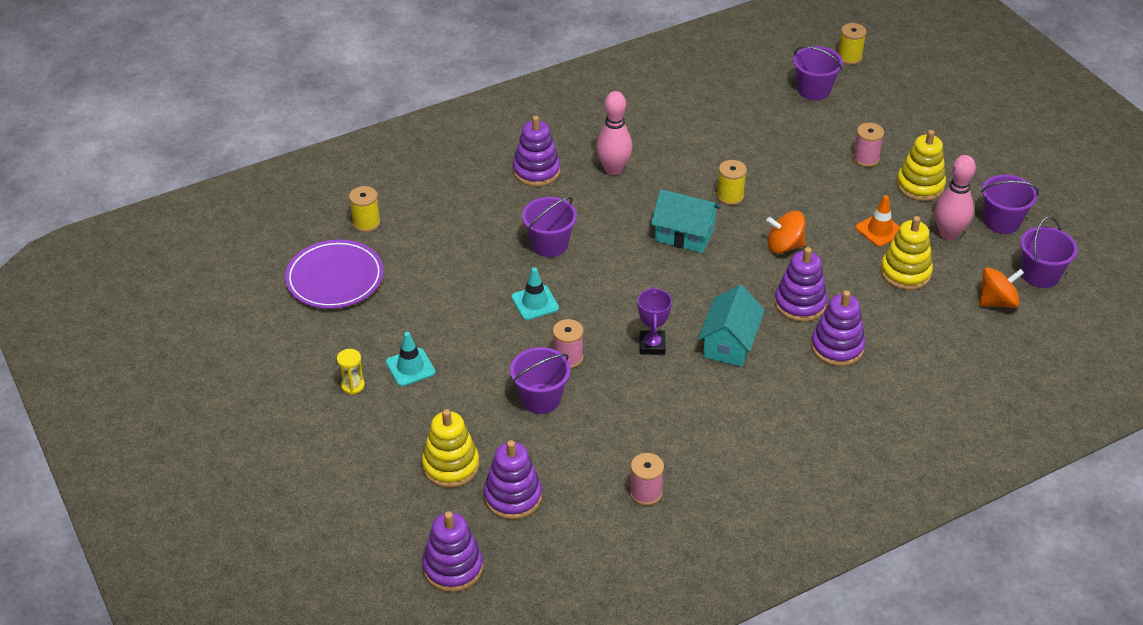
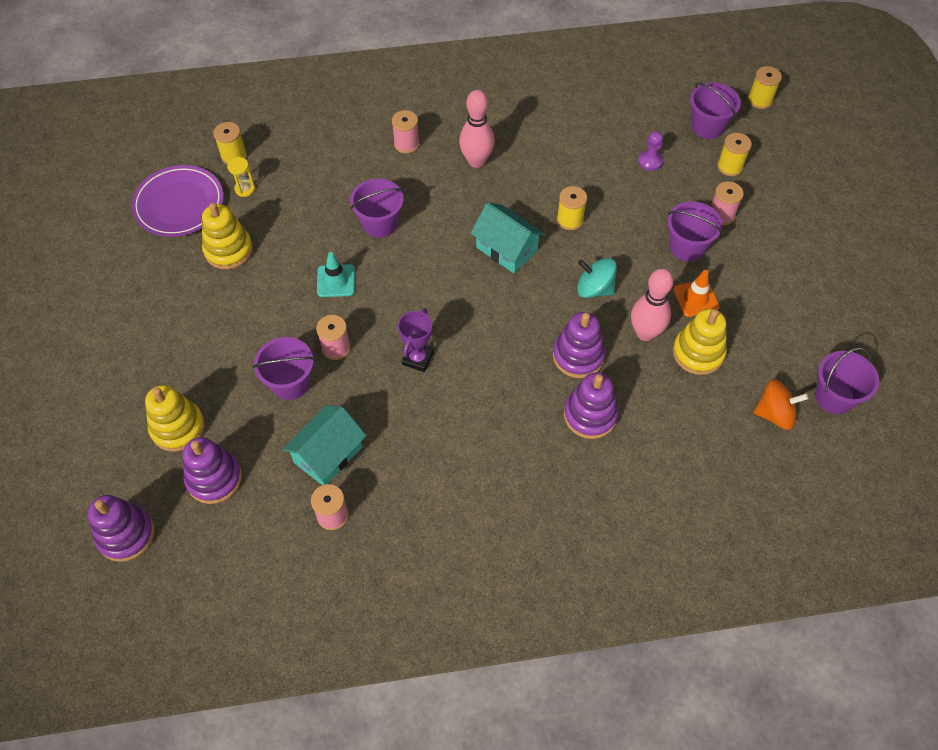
camera: 20 degrees right, 15 degrees up
(352, 385) = (138, 317): yellow hourglass -> yellow hourglass (245, 189)
(410, 367) = (195, 314): turquoise traffic cone -> none
(536, 171) = (406, 144): purple stacking toy -> pink spool
(729, 343) = (490, 379): turquoise house -> turquoise house (328, 455)
(777, 130) = (650, 161): none -> purple pawn
(784, 246) = (594, 289): orange spinning top -> turquoise spinning top
(852, 117) = (729, 166): none -> yellow spool
(920, 185) = (760, 260): yellow stacking toy -> yellow stacking toy (228, 250)
(948, 234) = (763, 322): pink bowling pin -> pink bowling pin (645, 333)
(1002, 221) = (824, 324): purple bucket -> purple bucket (687, 247)

